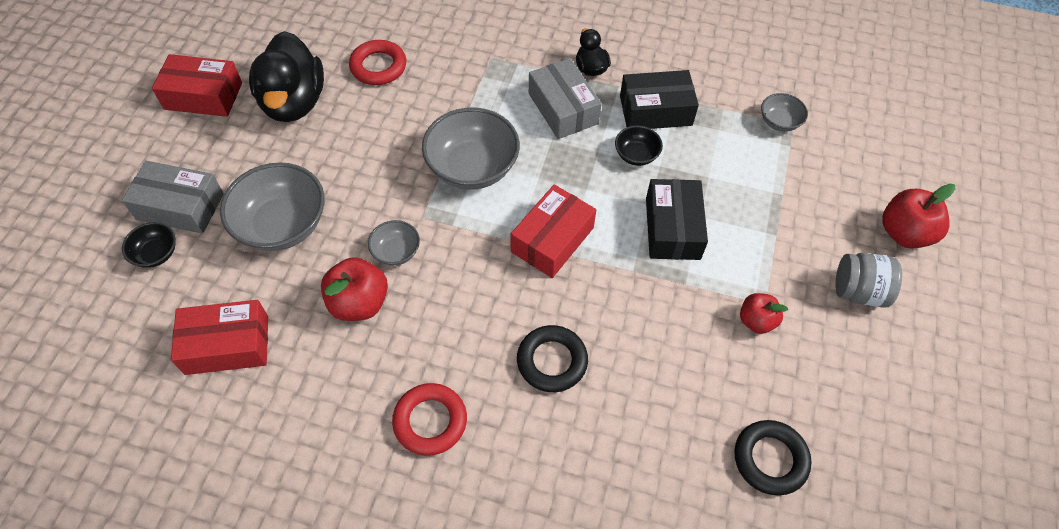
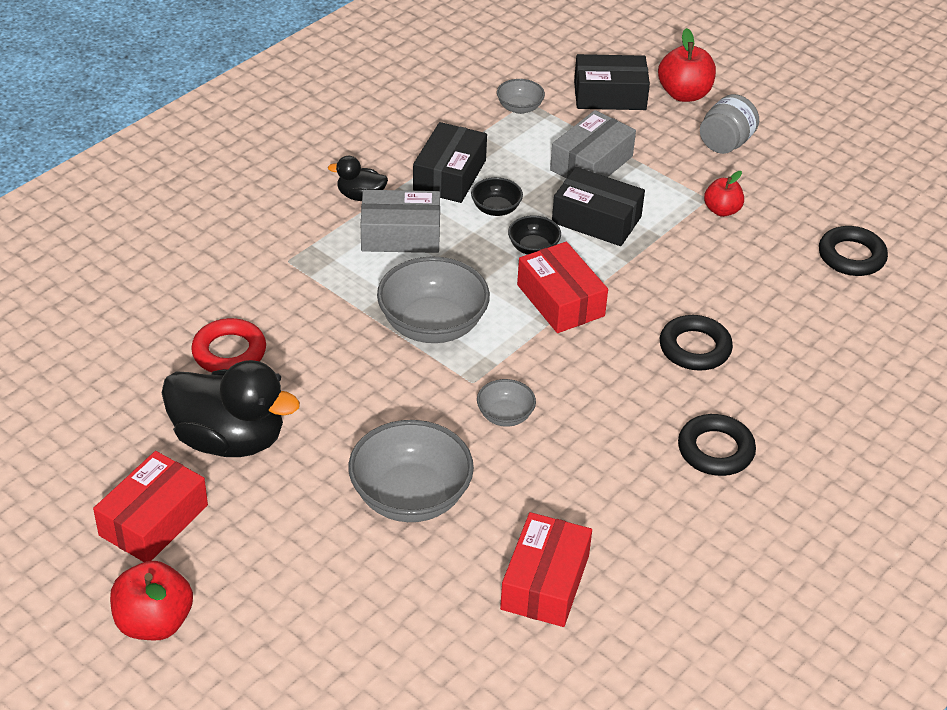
camera: 65 degrees left, 15 degrees down
(156, 254) = (380, 619): black bowl -> black bowl (533, 248)
(180, 206) = (322, 581): grey box -> grey box (591, 163)
(359, 303) = (552, 462): red apple -> red apple (154, 622)
(430, 421) = (715, 450): red ring -> black ring
(852, 177) = (609, 95): none -> black box

